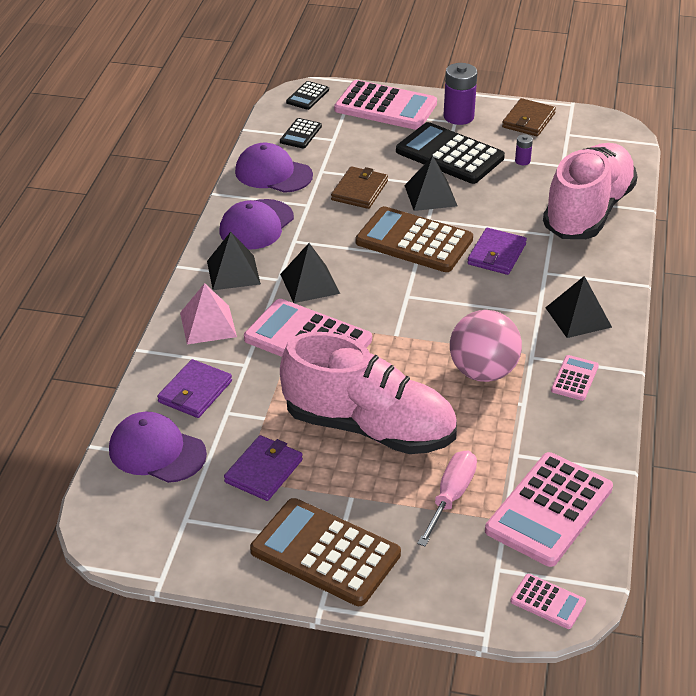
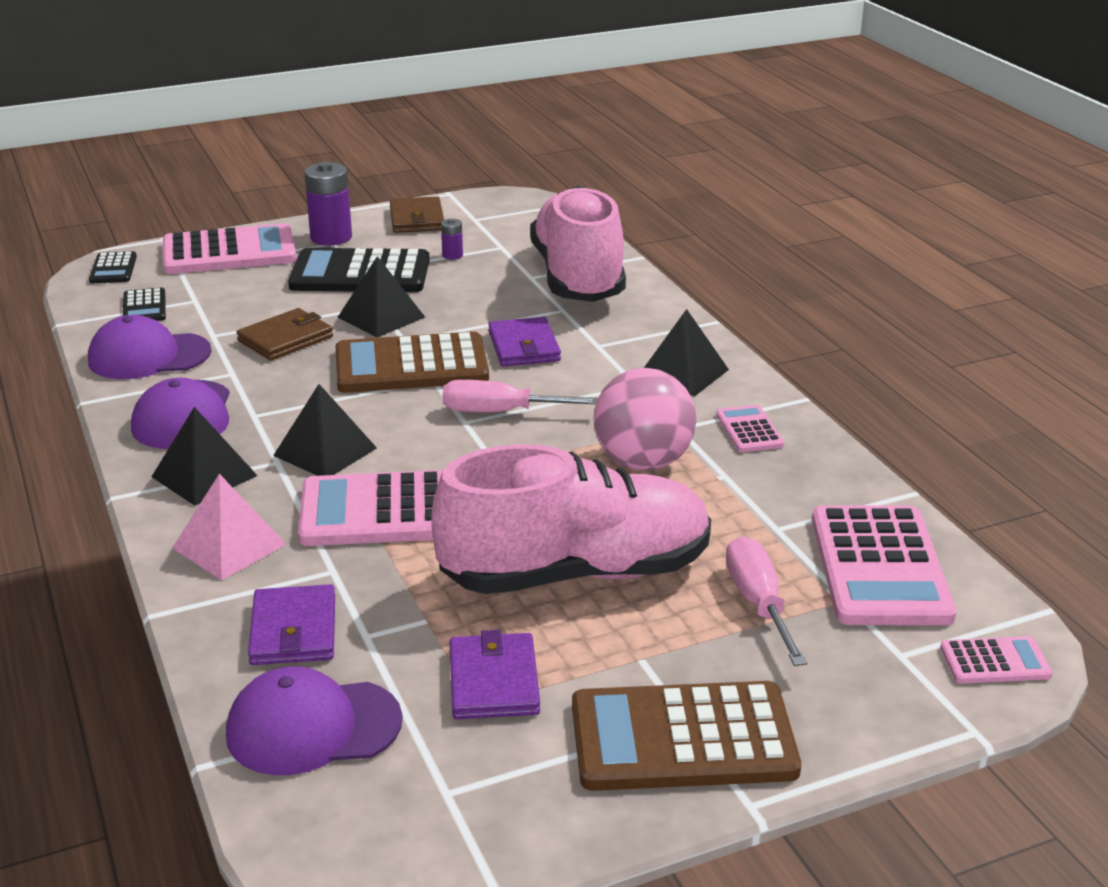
camera: 35 degrees left, 10 degrees down
(359, 190) = (285, 339): brown wallet -> brown wallet turned 60 degrees clockwise
(435, 299) = (502, 412): none -> pink screwdriver

